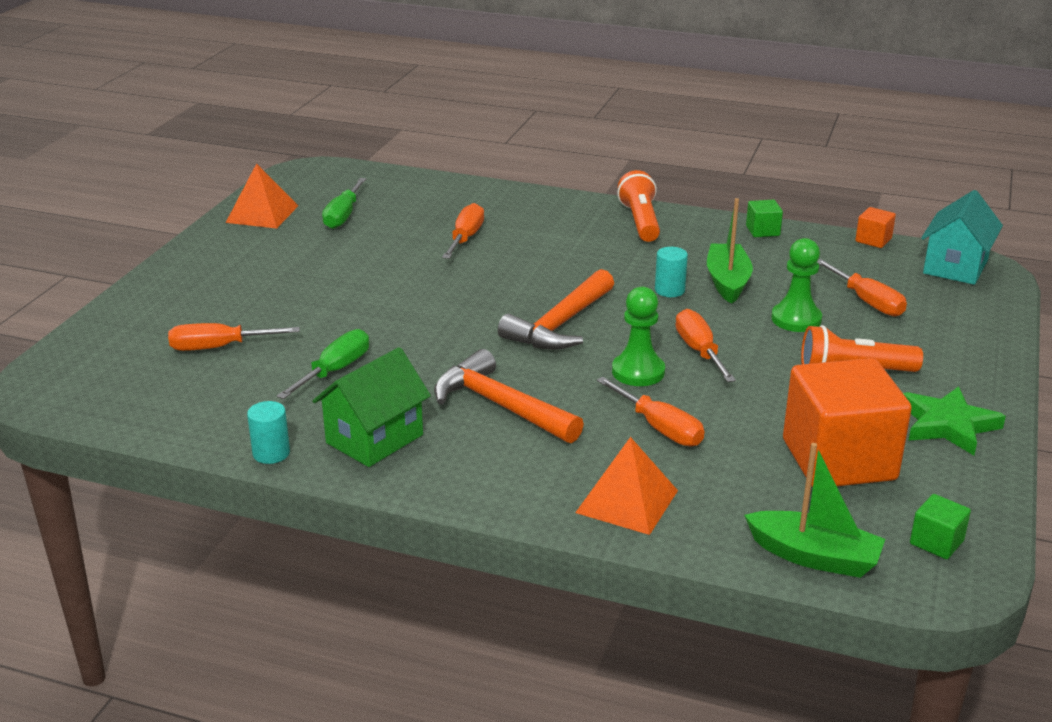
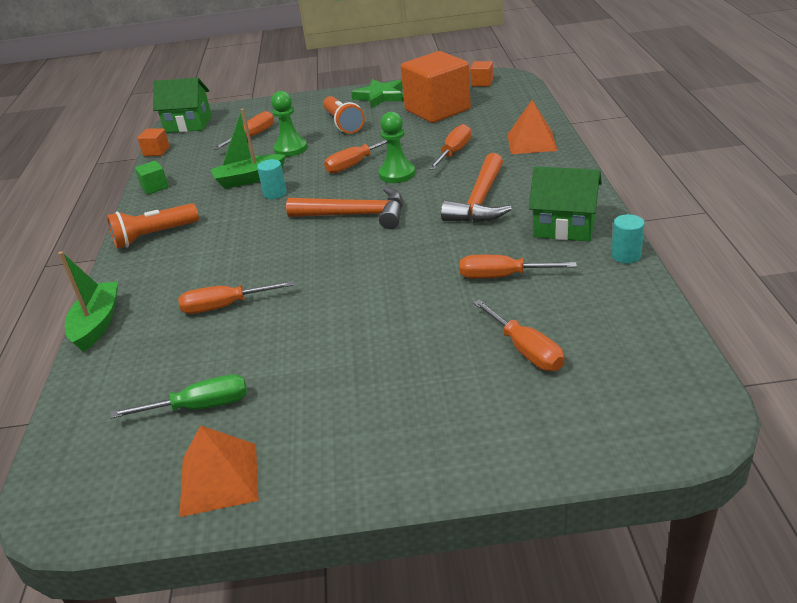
camera: 110 degrees left, 5 degrees up
(335, 371) = (502, 276): green screwdriver -> orange screwdriver
(814, 556) = (522, 99): green boat -> green boat (97, 324)
(936, 542) = (482, 83): green cube -> orange cube
(955, 267) = (188, 124): turquoise house -> green house

